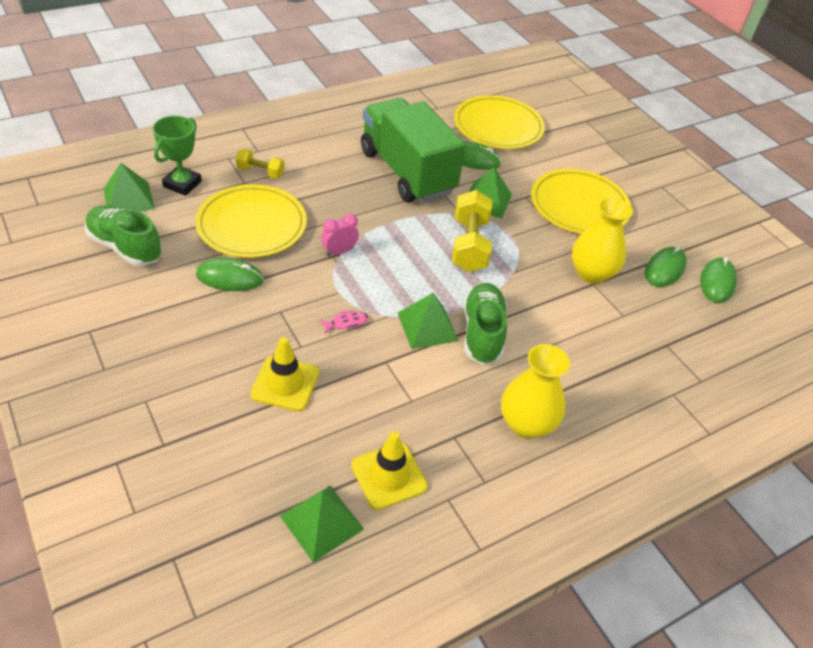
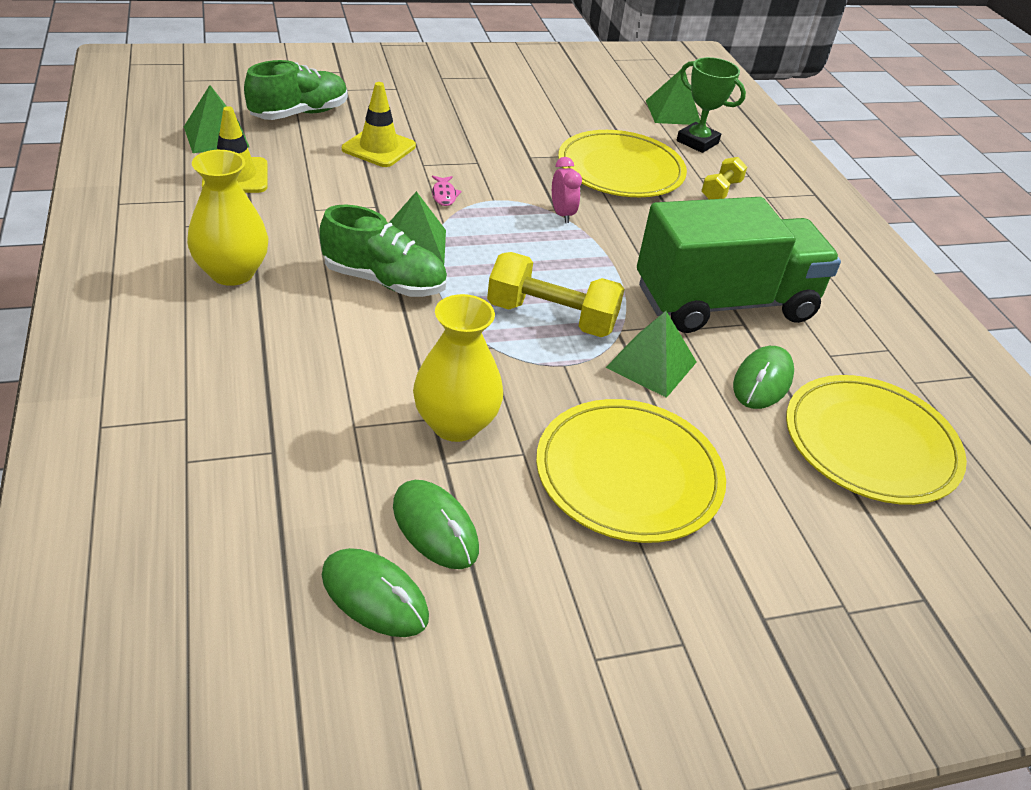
camera: 105 degrees right, 5 degrees down
(125, 247) = (596, 102): green shoe -> green shoe (299, 114)
(230, 278) = (537, 144): green mouse -> none

